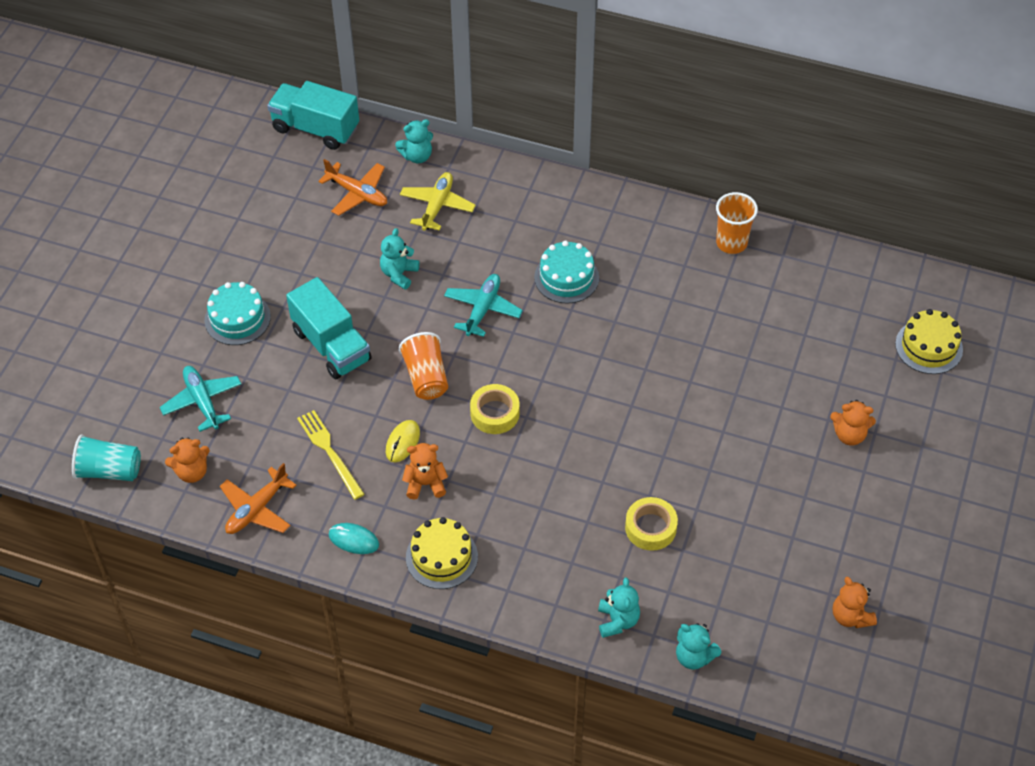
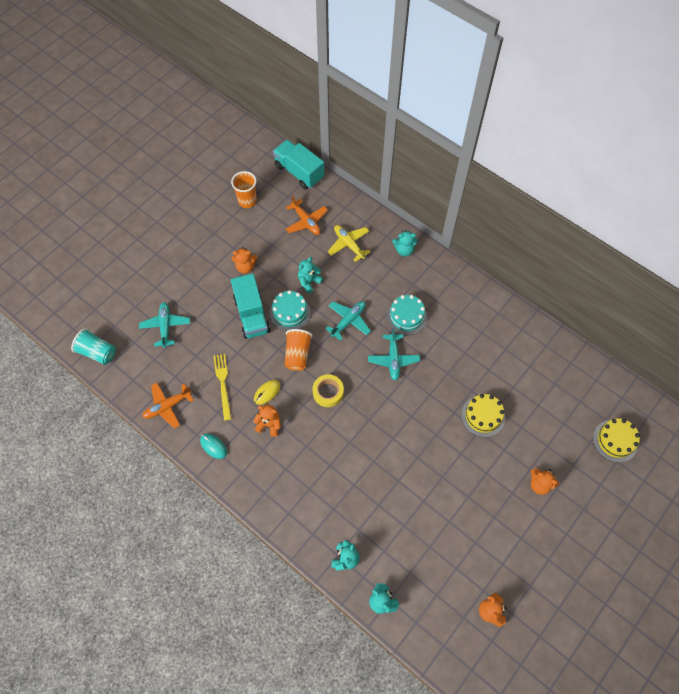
camera: 20 degrees right, 10 degrees up
(192, 472) = (141, 369): orange teddy bear -> orange teddy bear (245, 267)
(237, 318) = (206, 280): turquoise cake -> turquoise cake (290, 312)
(417, 156) = (350, 208): turquoise teddy bear -> turquoise teddy bear (404, 250)
(437, 206) = (349, 244): yellow plane -> yellow plane turned 75 degrees counterclockwise
(441, 557) = (259, 476): yellow cake -> yellow cake (483, 416)
(572, 340) = (393, 359): none -> turquoise plane
(650, 528) = (390, 503): yellow tape -> none
(731, 243) = (517, 326): orange cup -> orange cup (247, 201)

